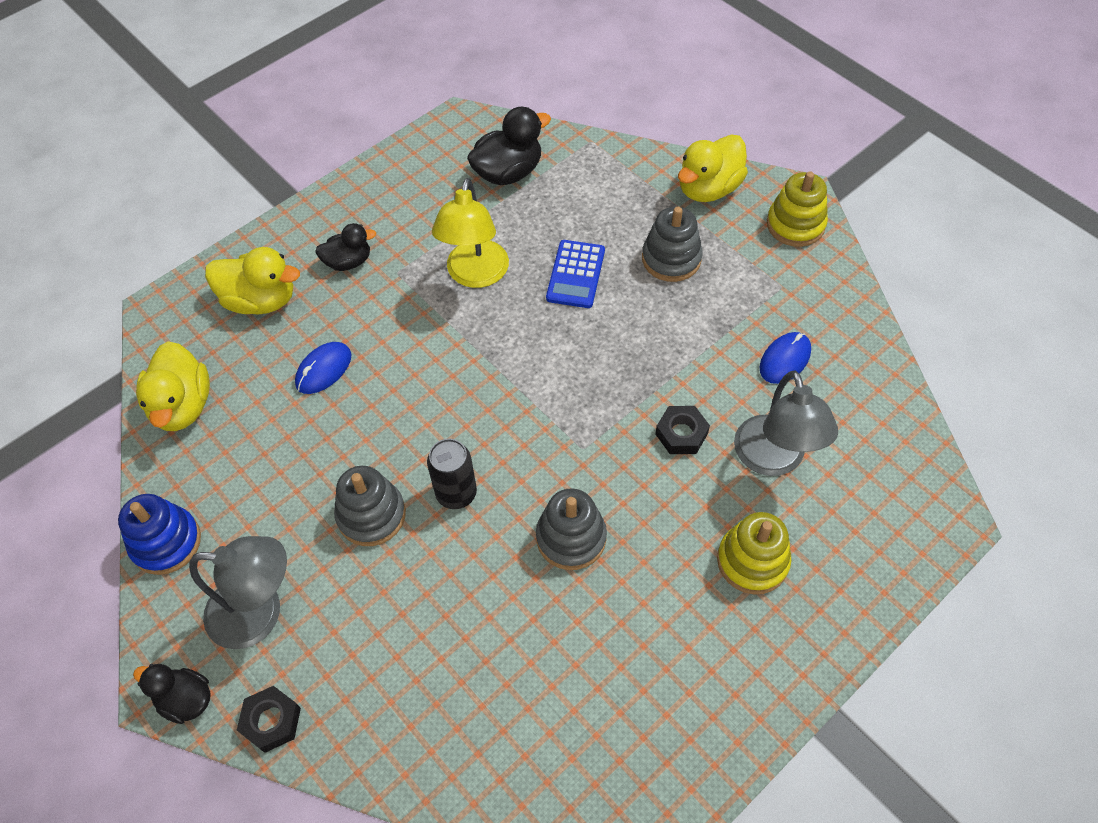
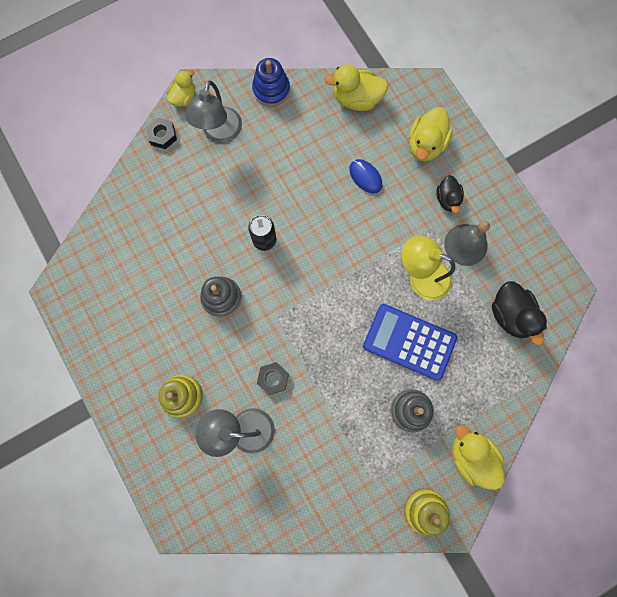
camera: 100 degrees right, 20 degrees up
(186, 699) = (184, 98): black duck -> yellow duck
(371, 515) = (262, 193): grey stacking toy -> none
(416, 232) = (465, 244): none -> grey bell
(576, 274) = (409, 342): blue calculator -> blue calculator, size x1.58
(785, 360) = (312, 462): blue mouse -> none

